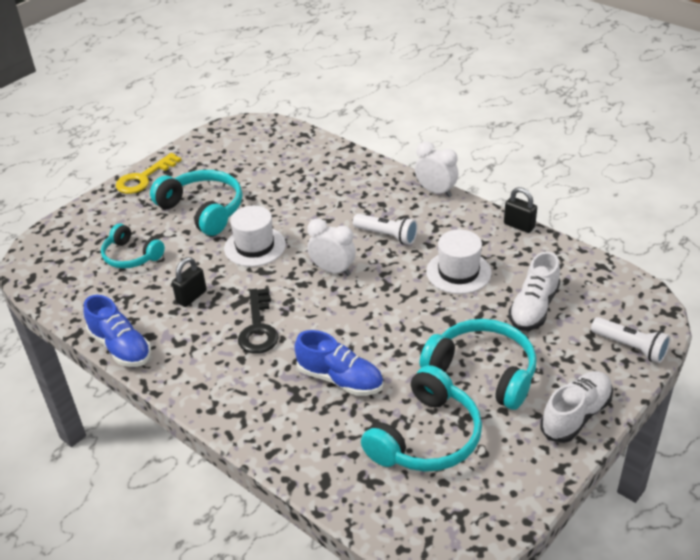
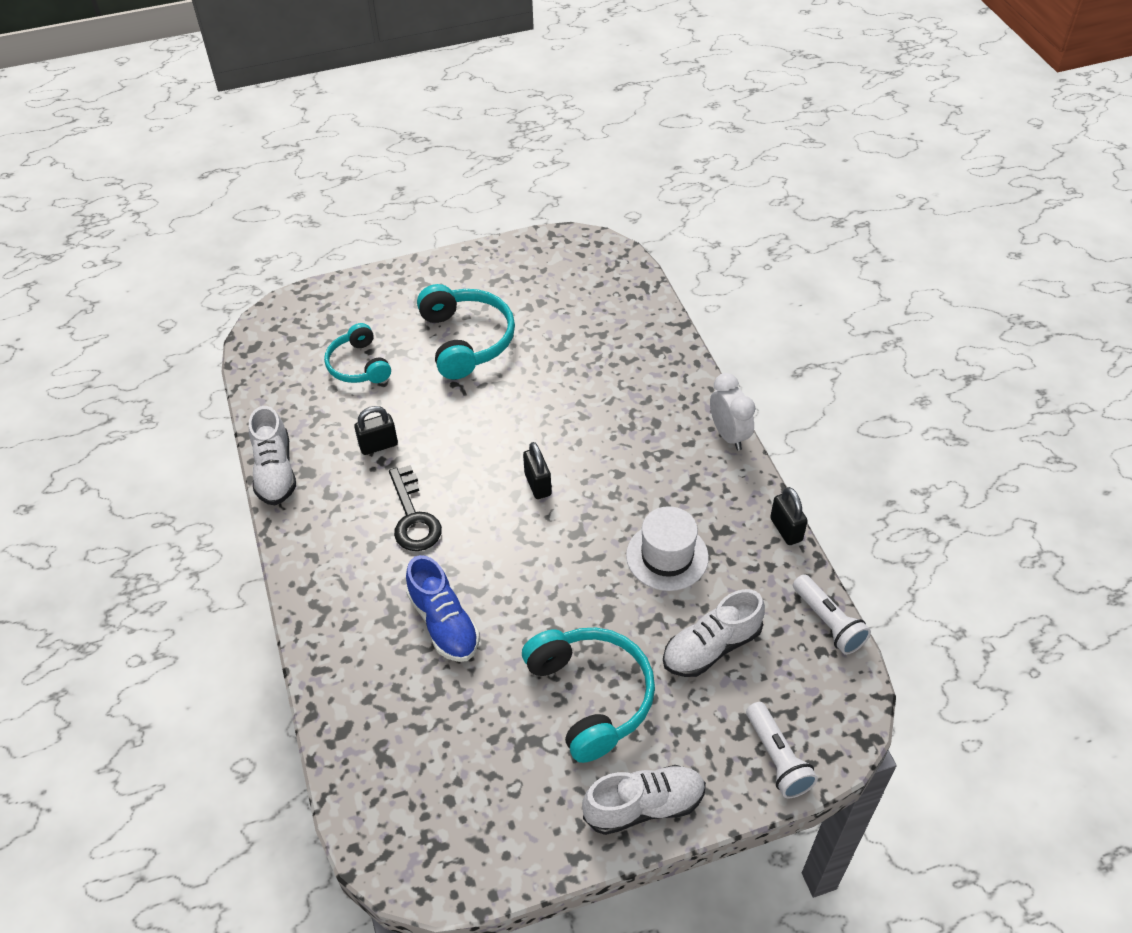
camera: 30 degrees right, 10 degrees up
(120, 347) = (275, 471): blue shoe -> white shoe
(144, 178) = (439, 270): yellow key -> none
(255, 246) = (483, 413): white hat -> none
(258, 327) = (413, 517): black key -> black key turned 45 degrees counterclockwise
(333, 270) = (538, 484): white clock -> black padlock
(387, 235) = (628, 468): white flashlight -> white flashlight (828, 622)
(426, 437) = (473, 739): turquoise headphones -> none

